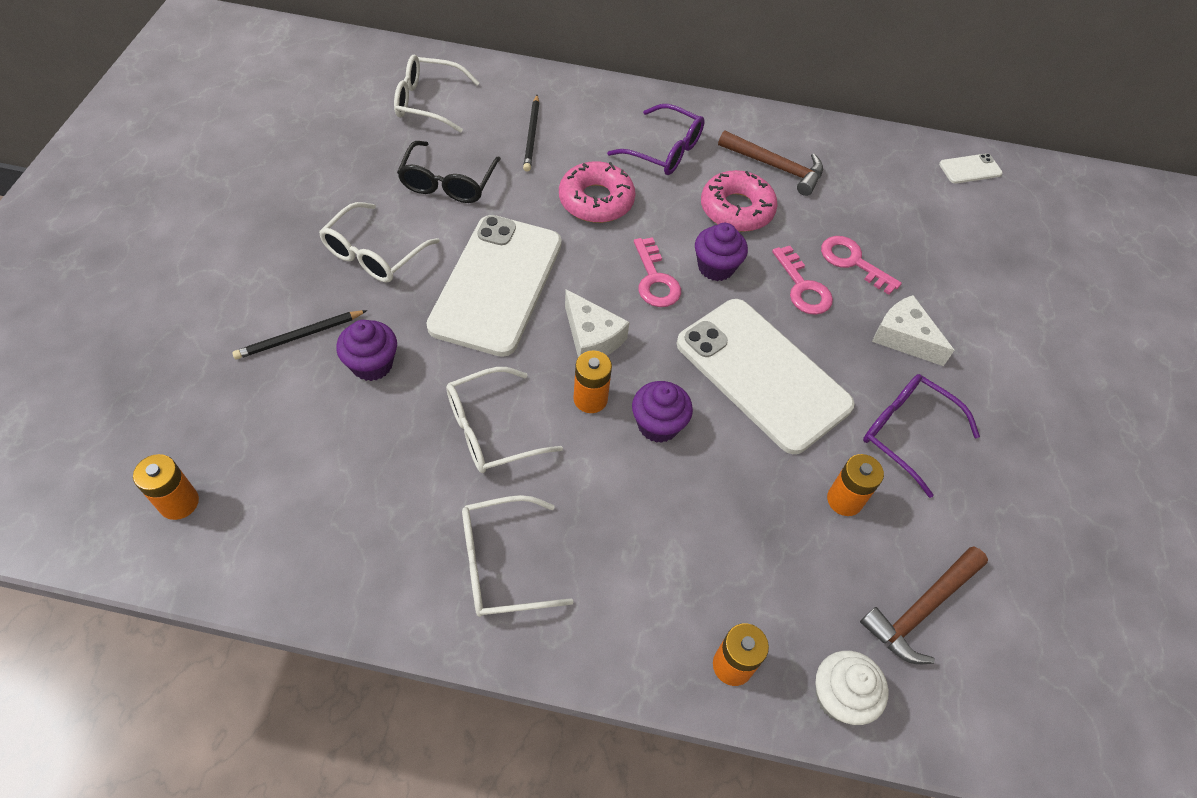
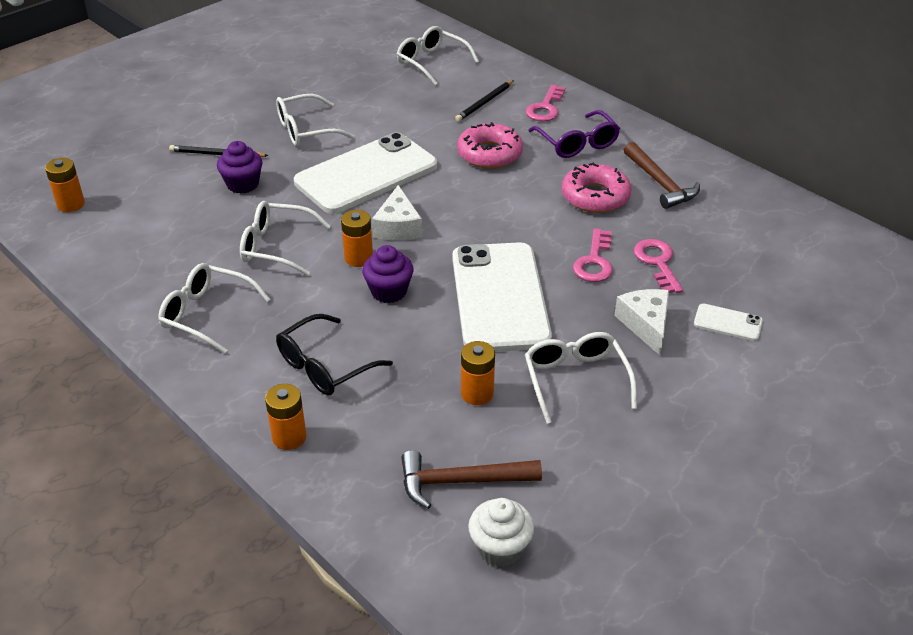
camera: 40 degrees right, 15 degrees down
(448, 182) = (396, 109): black glasses -> black glasses (325, 366)
(655, 280) = (481, 213): pink key -> pink key (545, 108)
(716, 267) = (537, 223): purple cupcake -> none
(839, 697) = (341, 493): white cupcake -> white cupcake (500, 548)
(907, 433) = (576, 380): purple glasses -> white glasses
(970, 169) = (848, 245): white phone -> white phone (727, 323)

